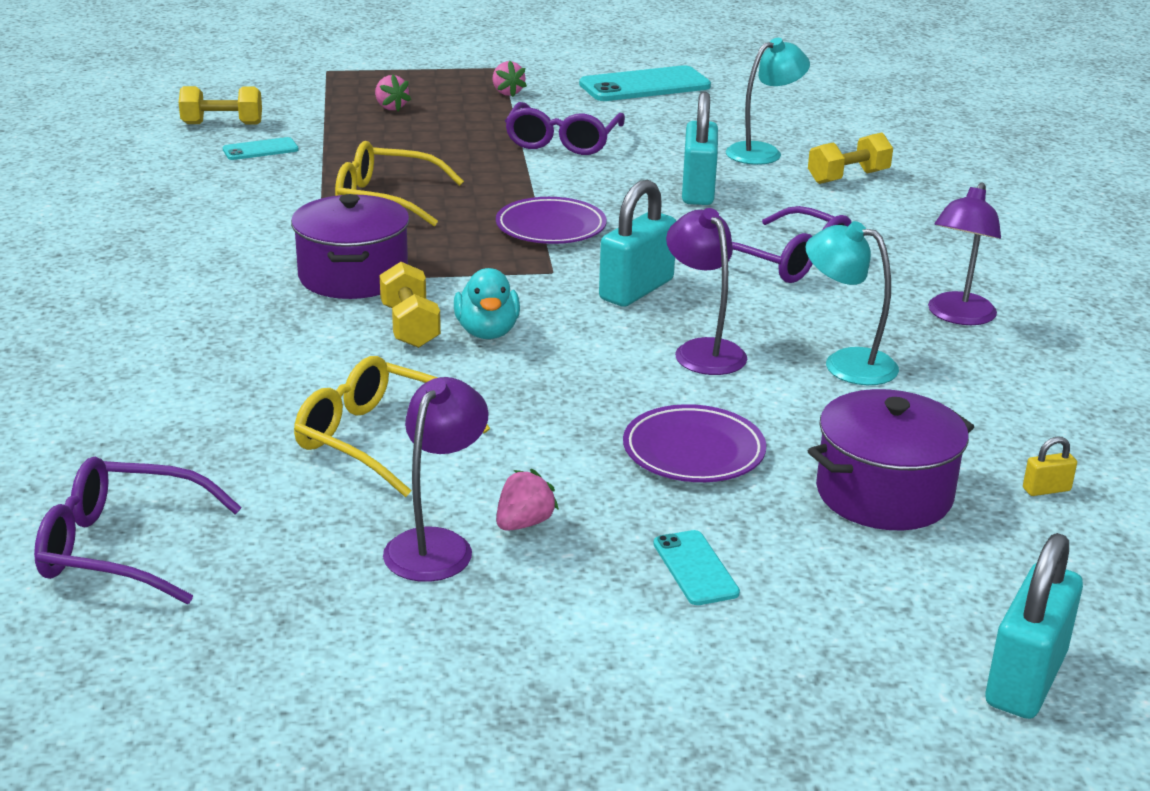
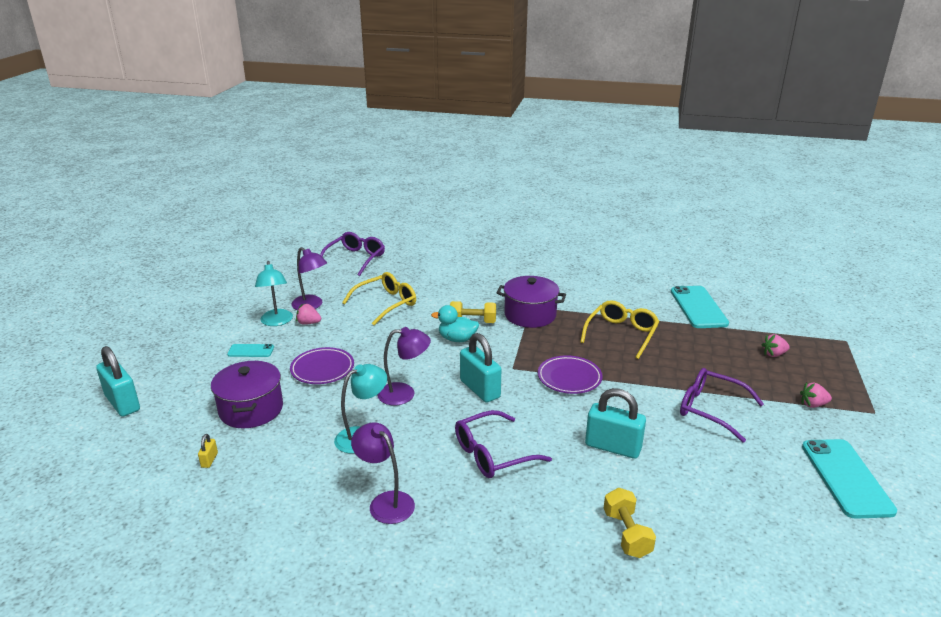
camera: 110 degrees right, 0 degrees up
(222, 124) = (739, 300): yellow dumbbell -> none
(260, 149) = (698, 307): turquoise phone -> turquoise phone, size x1.97
(524, 523) = (308, 323): pink strawberry -> pink strawberry turned 135 degrees clockwise
(763, 152) = (686, 502): turquoise lamp -> turquoise lamp (277, 322)

